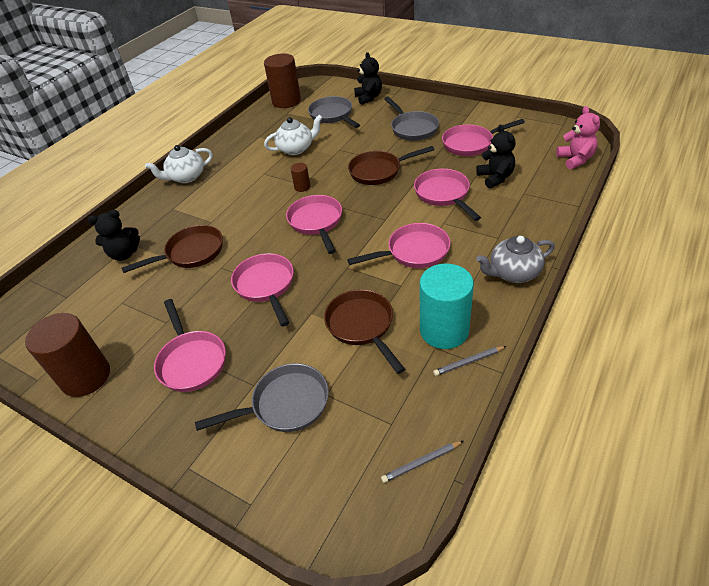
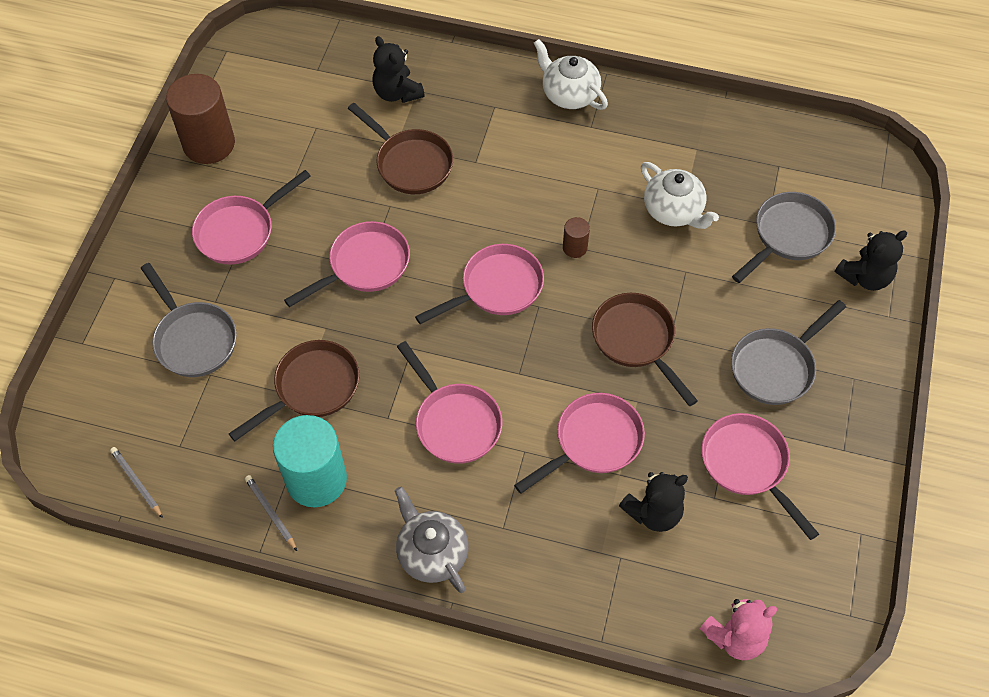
camera: 70 degrees right, 15 degrees up
(286, 101) = (818, 153): brown cylinder -> none

